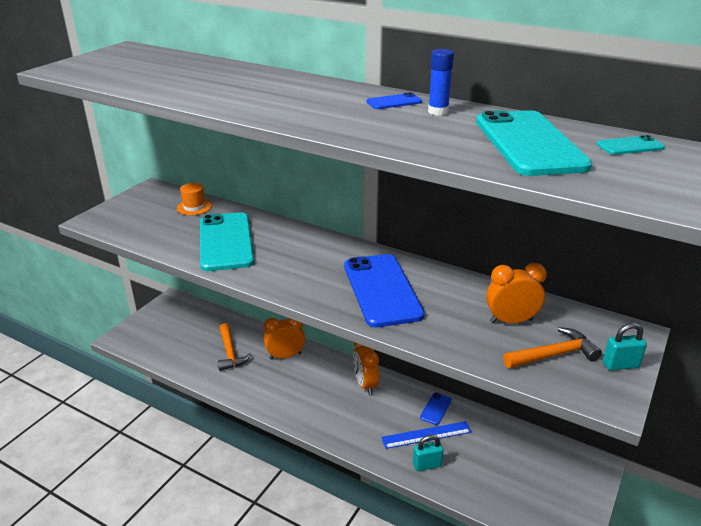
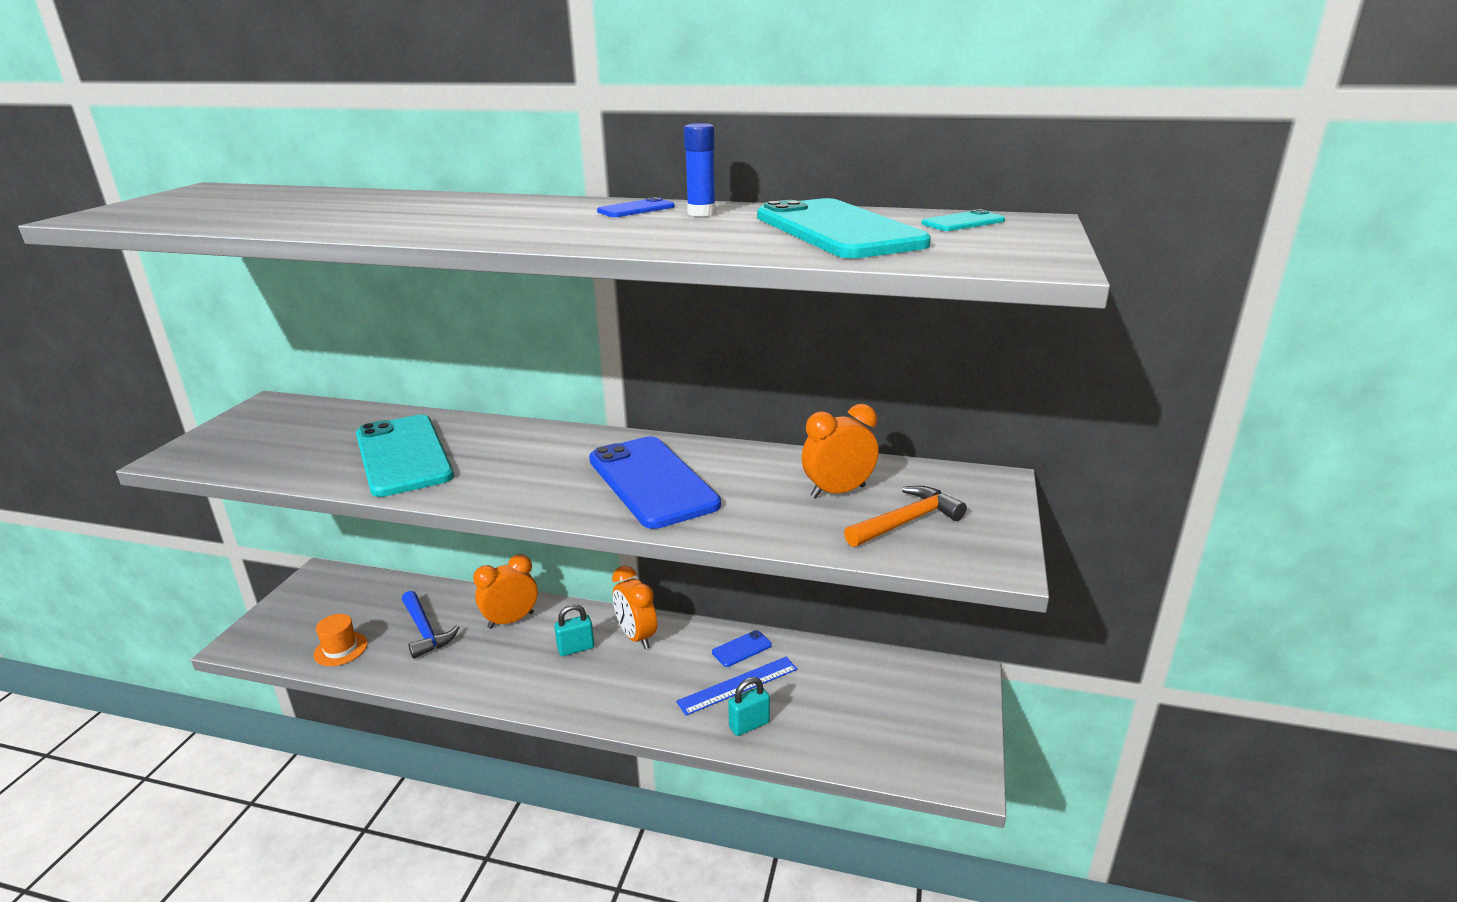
camera: 15 degrees left, 5 degrees down
(194, 207) = (342, 419): orange hat -> orange hat (341, 649)
(230, 352) = (425, 631): orange hammer -> blue hammer
(436, 408) = (741, 649): blue phone -> blue phone turned 45 degrees clockwise
(620, 365) = (992, 519): turquoise padlock -> turquoise padlock (576, 648)

